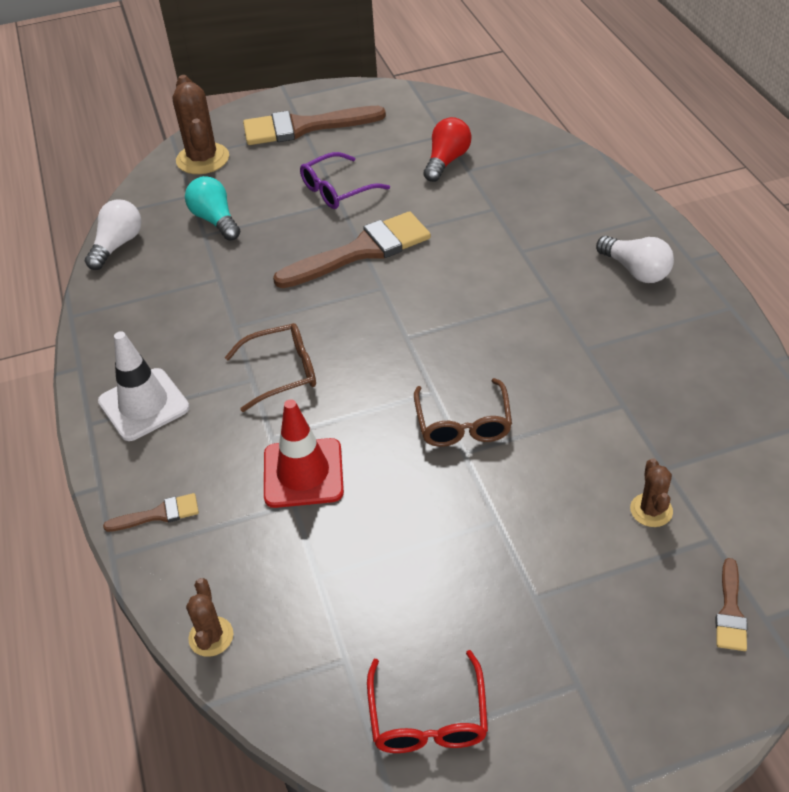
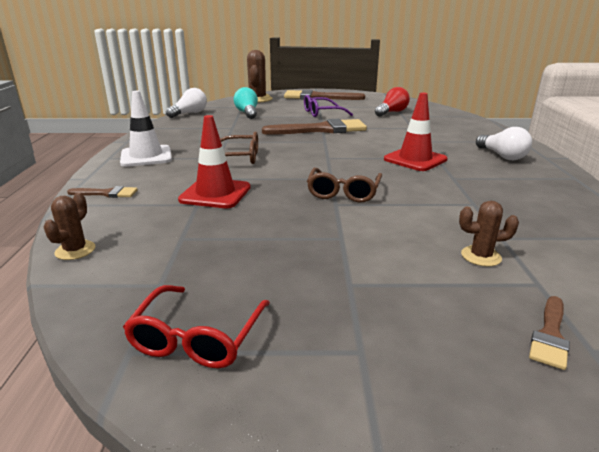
camera: 15 degrees right, 20 degrees down
(525, 311) = (415, 159): none -> red traffic cone
(651, 510) = (481, 256): brown cactus -> brown cactus turned 75 degrees clockwise

